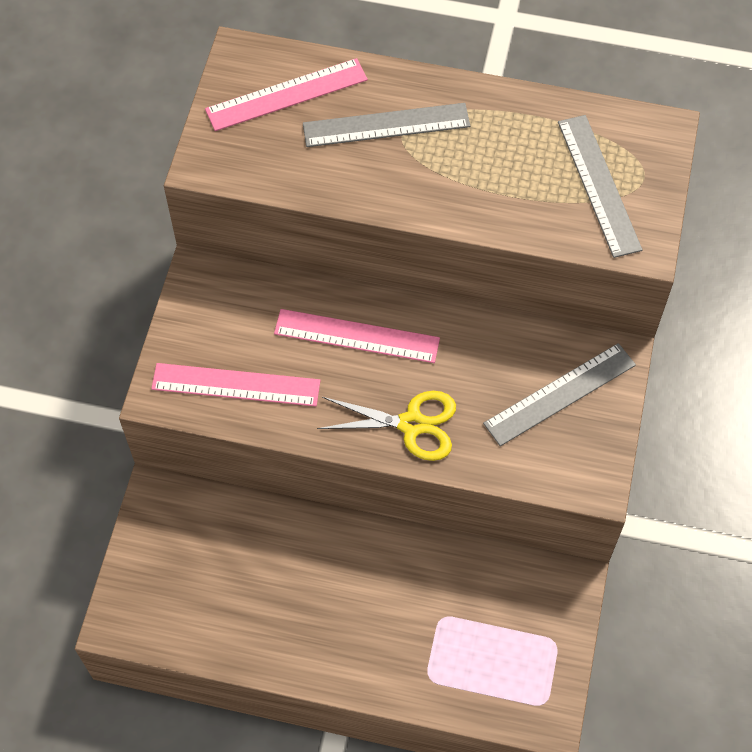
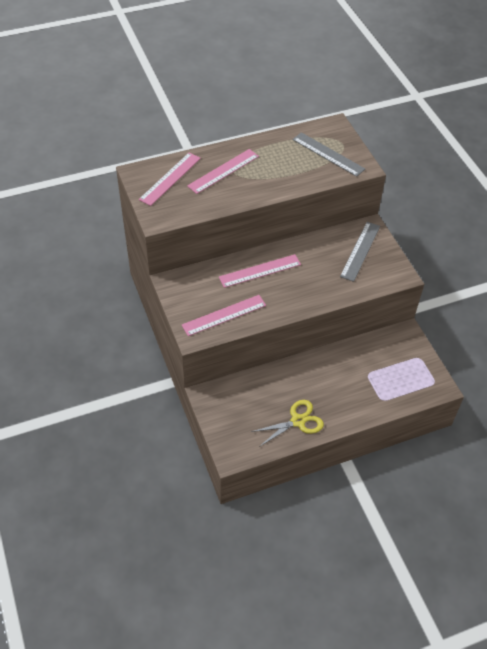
camera: 35 degrees left, 10 degrees down
(386, 125) = (223, 171): grey ruler -> pink ruler
(412, 424) = (311, 292): yellow scissors -> yellow scissors (298, 421)

